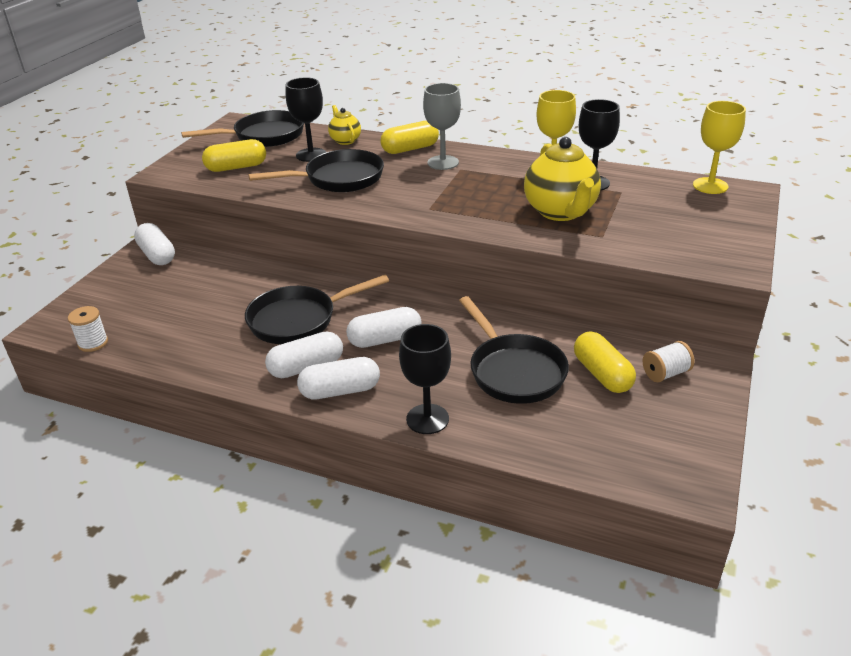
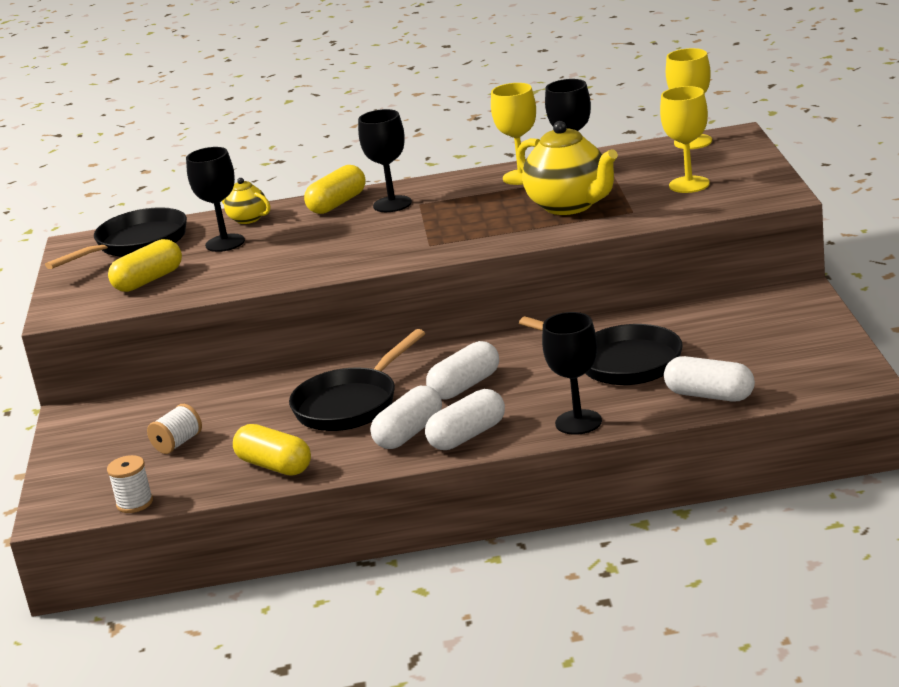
camera: 25 degrees left, 10 degrees down
(157, 255) = (97, 414): white capsule -> white capsule (710, 395)
(338, 179) = (291, 253): black pan -> none
(443, 162) = (392, 204): grey goblet -> black goblet
(602, 374) = (706, 336): yellow capsule -> yellow capsule (275, 466)
(665, 373) = (762, 315): white spool -> white spool (178, 443)
(671, 227) = (689, 185): none -> yellow goblet

